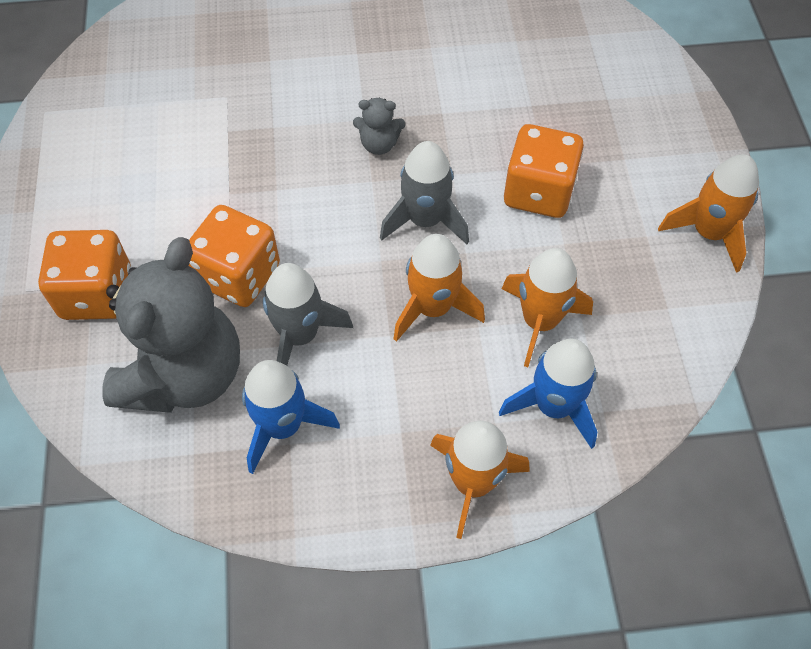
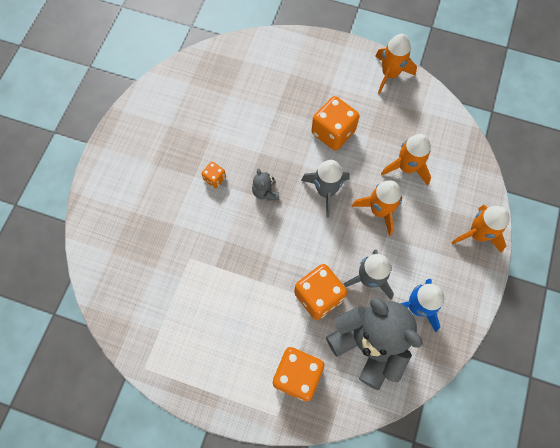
camera: 65 degrees left, 10 degrees up
(366, 77) = (215, 178): none -> orange dice
(379, 144) = (265, 192): grey teddy bear -> grey teddy bear turned 135 degrees clockwise
(553, 406) = (452, 183): blue rocket -> none

